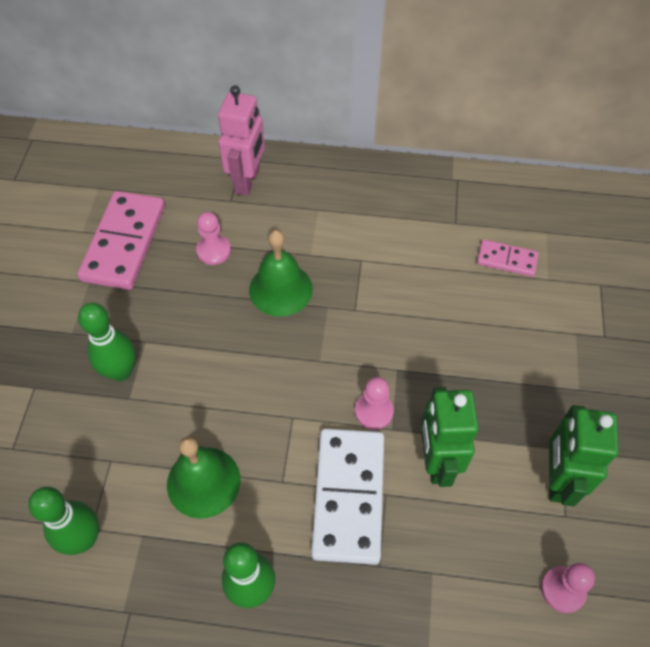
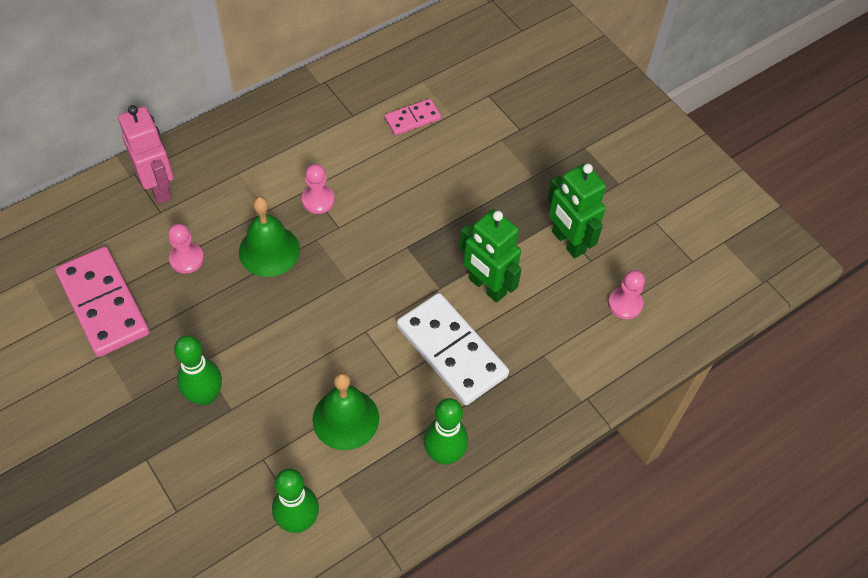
camera: 45 degrees left, 0 degrees up
(373, 411) = (417, 285): pink pawn -> pink pawn (318, 200)

